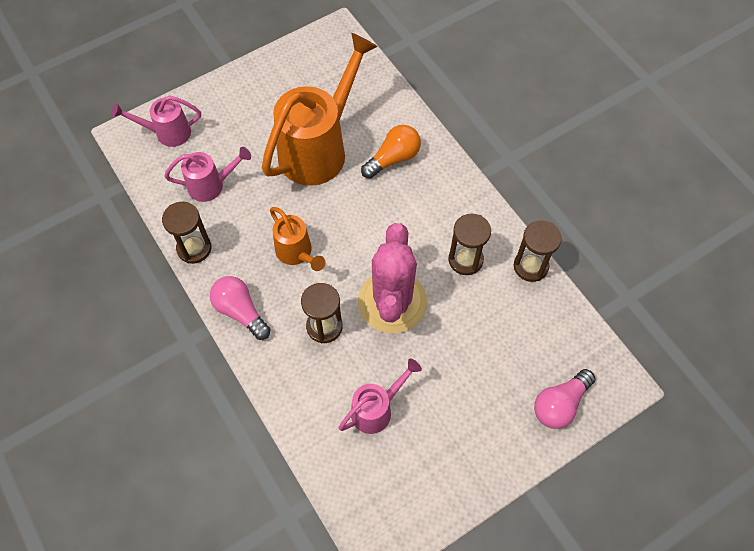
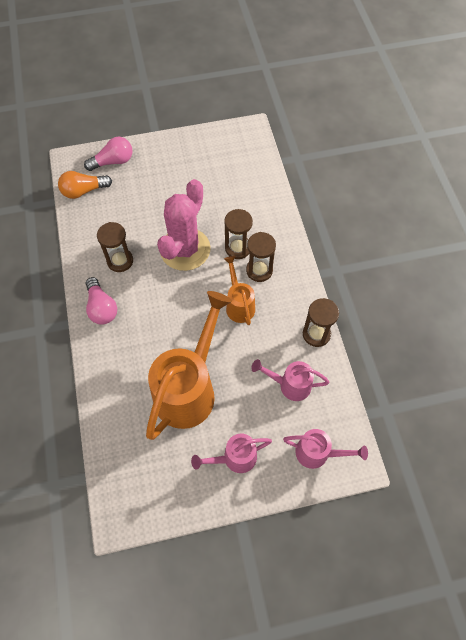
camera: 160 degrees left, 0 degrees up
(240, 311) = (293, 276): pink light bulb -> pink light bulb (101, 308)
(318, 148) = (189, 389): orange watering can -> orange watering can turned 150 degrees clockwise
(376, 409) = (224, 191): pink watering can -> pink watering can (235, 458)
(393, 158) = (131, 358): orange light bulb -> orange light bulb (84, 191)
(530, 266) = (78, 242): brown hourglass -> brown hourglass (259, 270)

